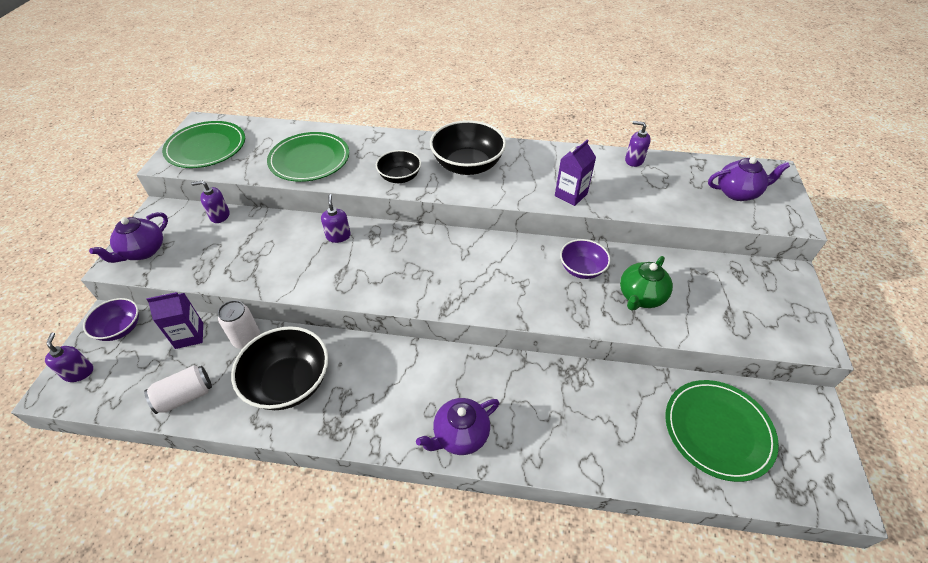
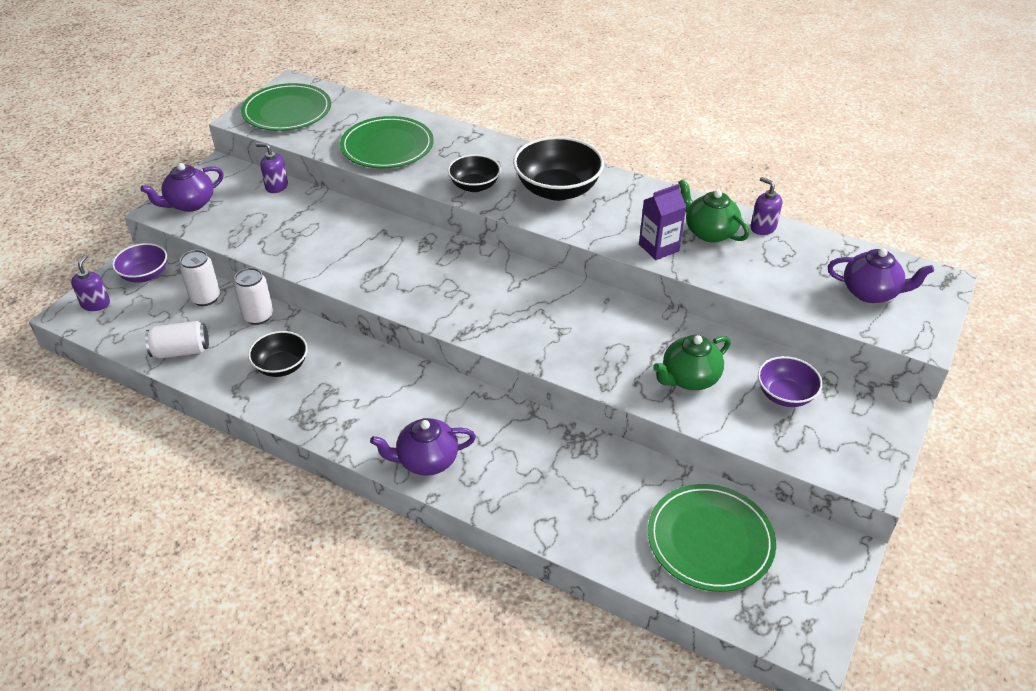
camera: 20 degrees right, 5 degrees down
(189, 335) = (205, 298): purple carton -> white can
(289, 383) = (281, 366): black bowl -> black bowl, size x0.59
(338, 236) = (387, 235): purple soap dispenser -> none
(581, 269) = (638, 333): purple bowl -> purple bowl (785, 395)
(599, 173) = (709, 232): none -> green teapot

